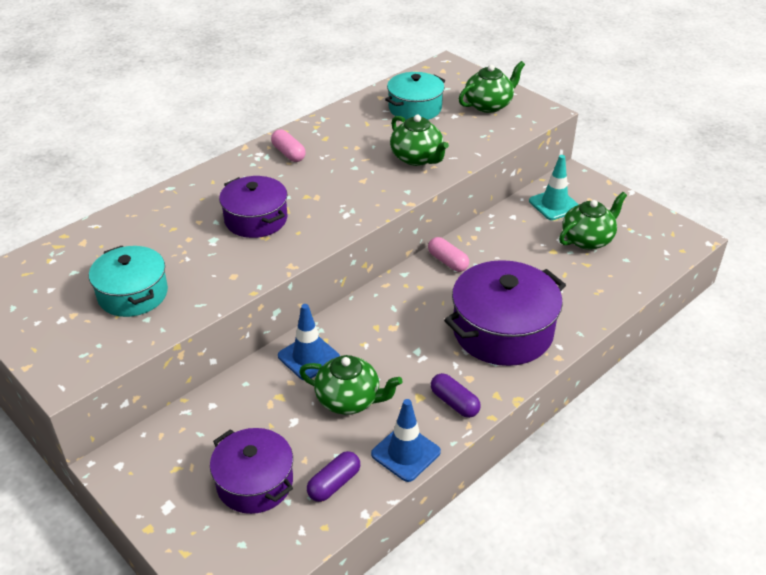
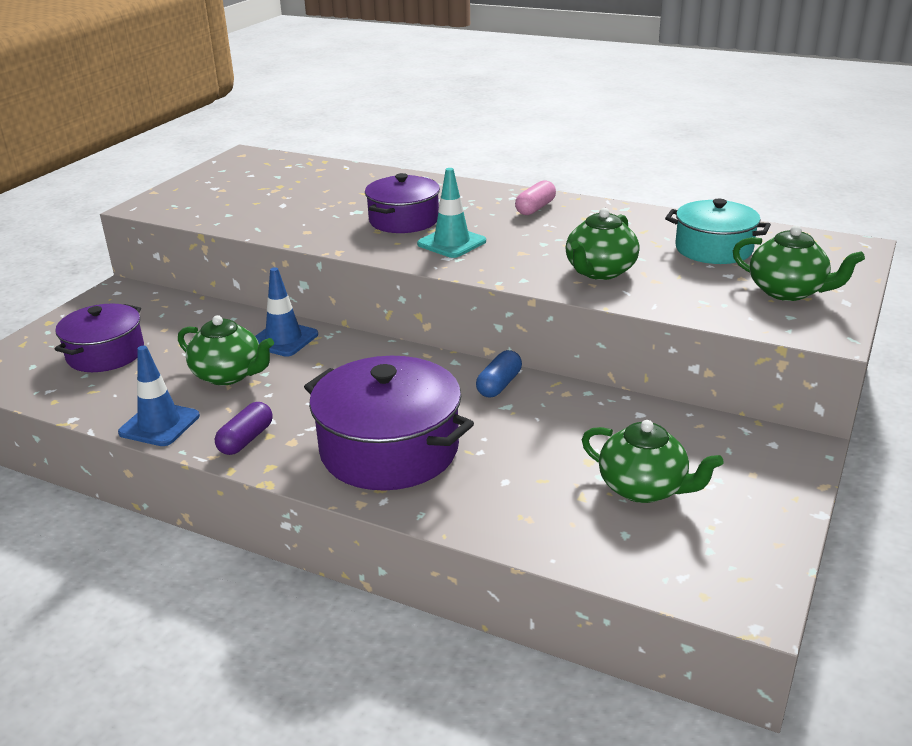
camera: 70 degrees right, 10 degrees down
(133, 294) = (259, 202): turquoise pot -> none
(334, 483) = (110, 393): purple capsule -> none
(349, 400) = (229, 375): green teapot -> green teapot turned 60 degrees counterclockwise
(447, 262) = (499, 385): pink capsule -> blue capsule
(554, 205) = (703, 443): turquoise traffic cone -> turquoise traffic cone (451, 243)

